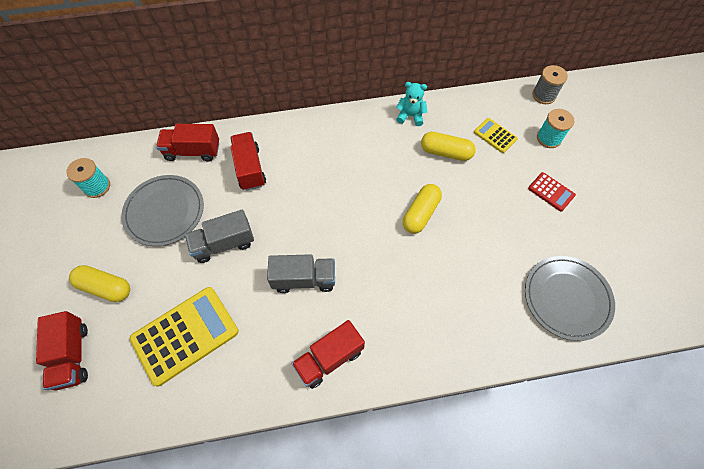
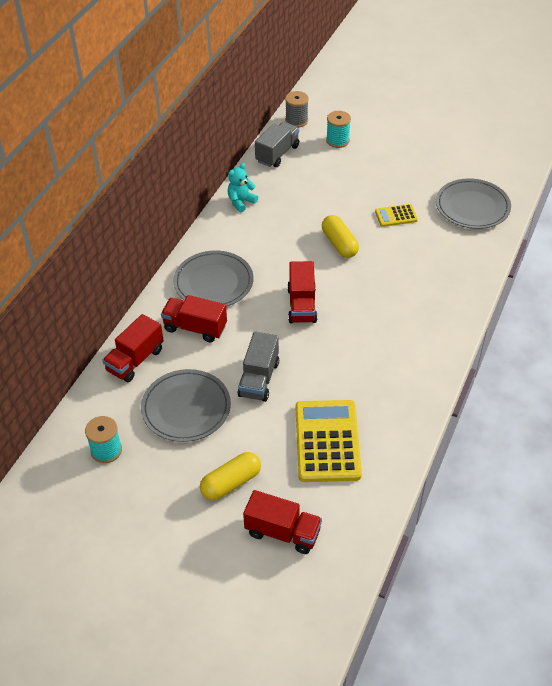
camera: 55 degrees left, 15 degrees down
(304, 279) = (338, 341): grey truck -> grey truck (277, 154)
(306, 151) = (213, 282): none -> grey plate
(329, 358) = (419, 357): red truck -> red truck (302, 305)
(446, 152) = (296, 201): yellow capsule -> none
(495, 135) = (307, 166): yellow calculator -> yellow calculator (396, 216)
(551, 192) = (384, 166): red calculator -> none

